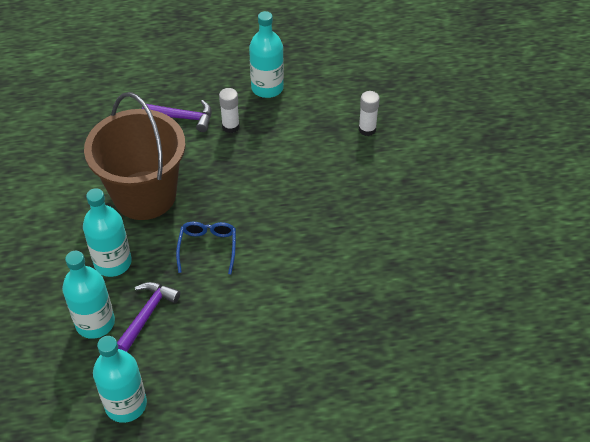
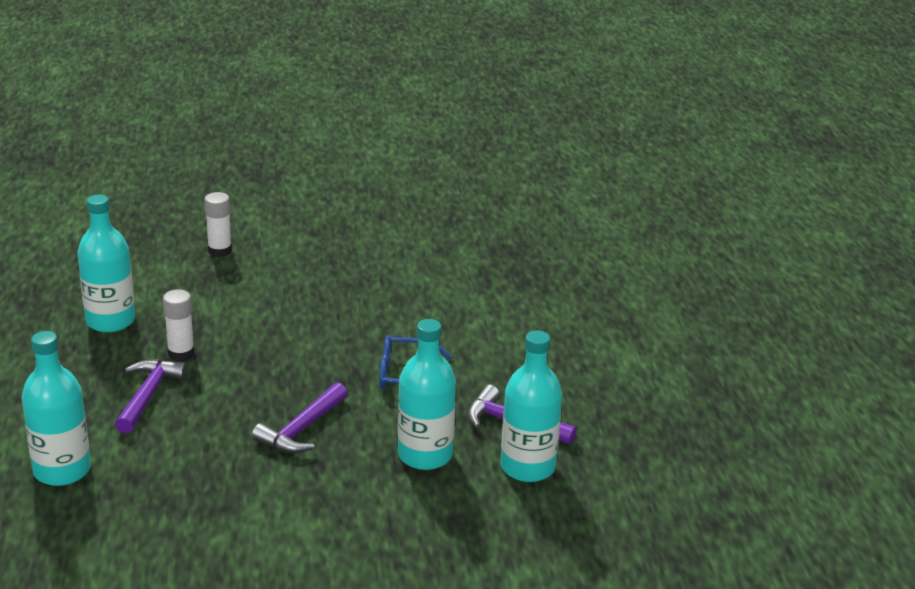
camera: 90 degrees left, 20 degrees down
(126, 404) = (648, 437): turquoise bottle -> turquoise bottle (62, 470)
(144, 195) = (301, 429): brown bucket -> purple hammer

